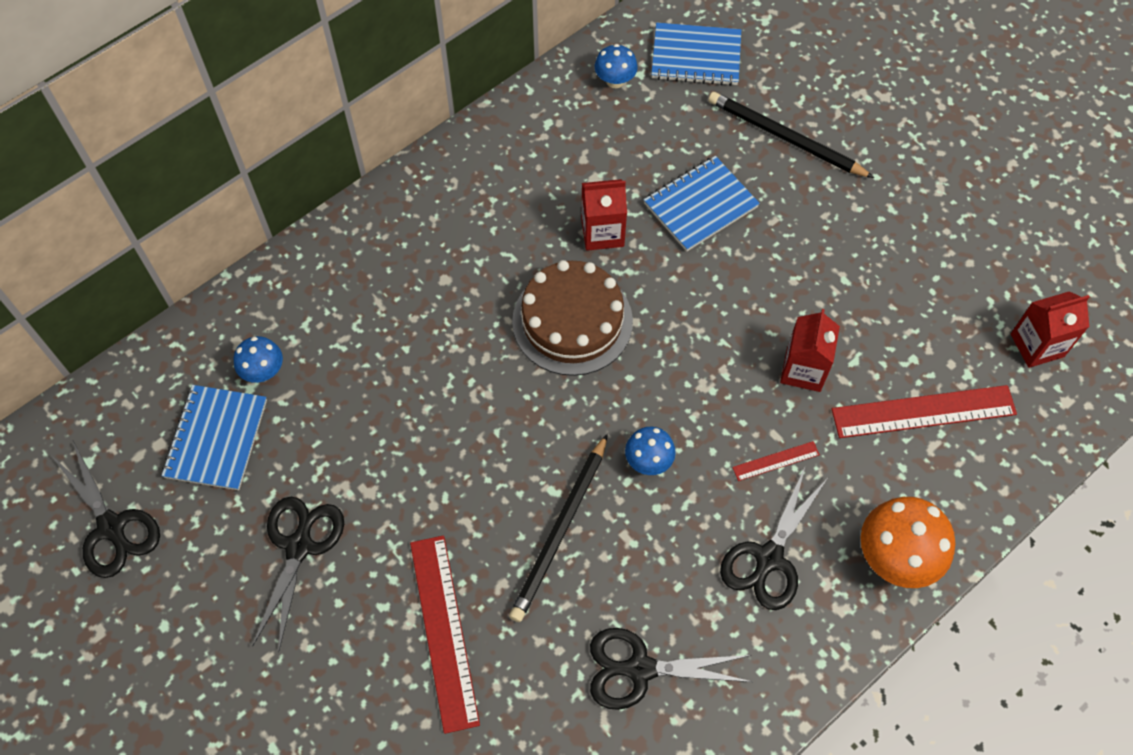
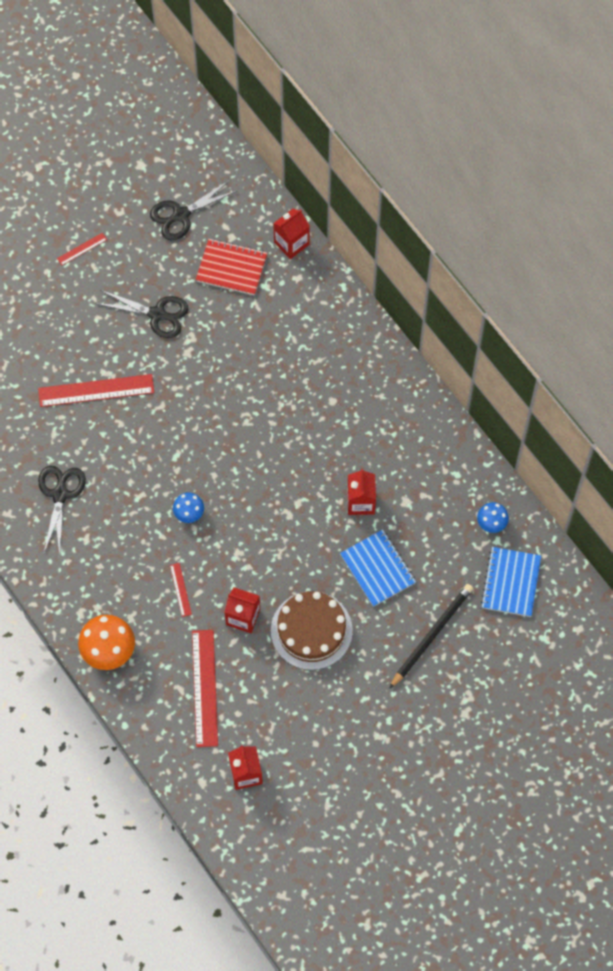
camera: 95 degrees right, 5 degrees up
(168, 689) = (82, 249): none -> red ruler
(175, 355) = (291, 243): none -> red carton
(216, 439) = (231, 268): blue notebook -> red notebook
(263, 371) = (275, 293): blue mushroom -> none
(560, 530) = (150, 458): black pencil -> none
(572, 321) = (293, 477): brown cake -> brown cake (311, 630)
(768, 559) = (117, 575): black scissors -> none

